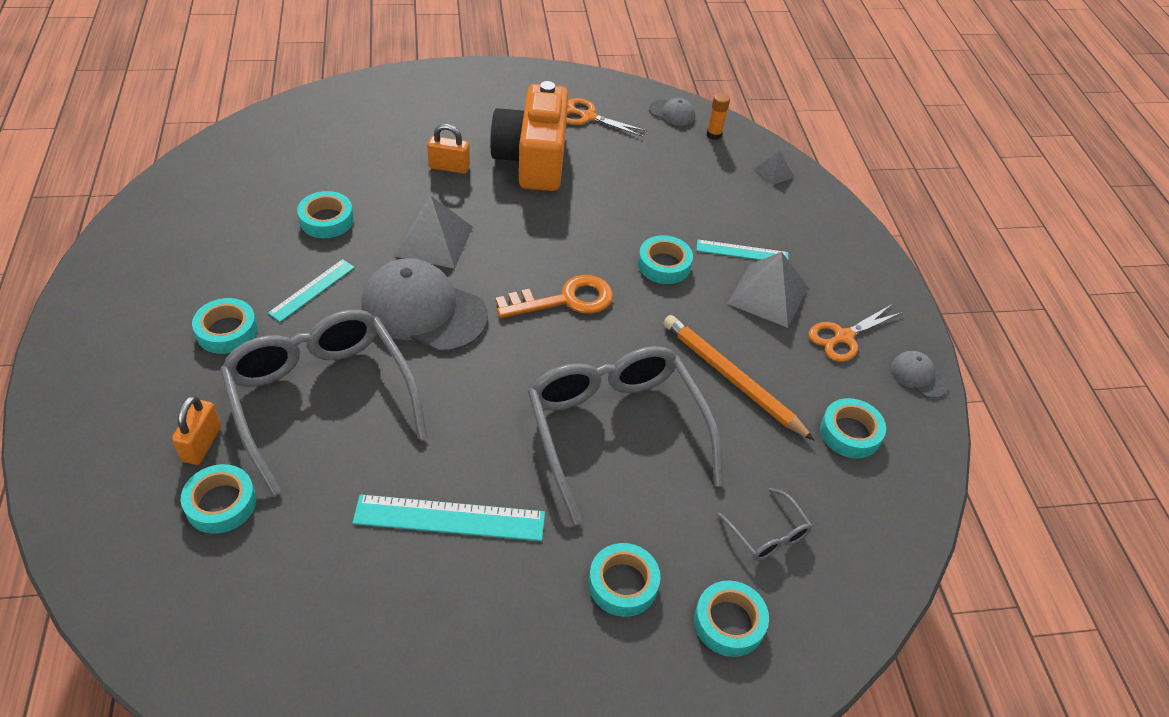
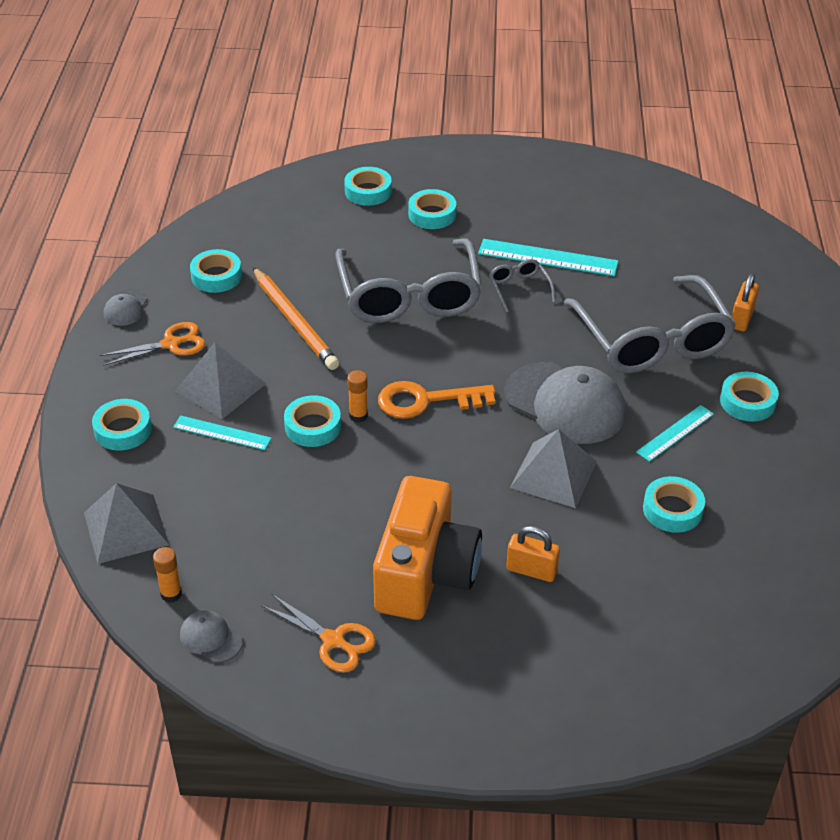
camera: 165 degrees left, 5 degrees down
(221, 503) = (715, 281): turquoise tape -> turquoise tape (123, 430)
(625, 279) = (358, 416): none -> orange glue stick
(767, 534) = (319, 227): grey glasses -> grey glasses (519, 288)
(773, 172) = (126, 528): grey pyramid -> grey pyramid, size x1.94
(918, 376) = (125, 308): grey cap -> grey cap turned 45 degrees clockwise

